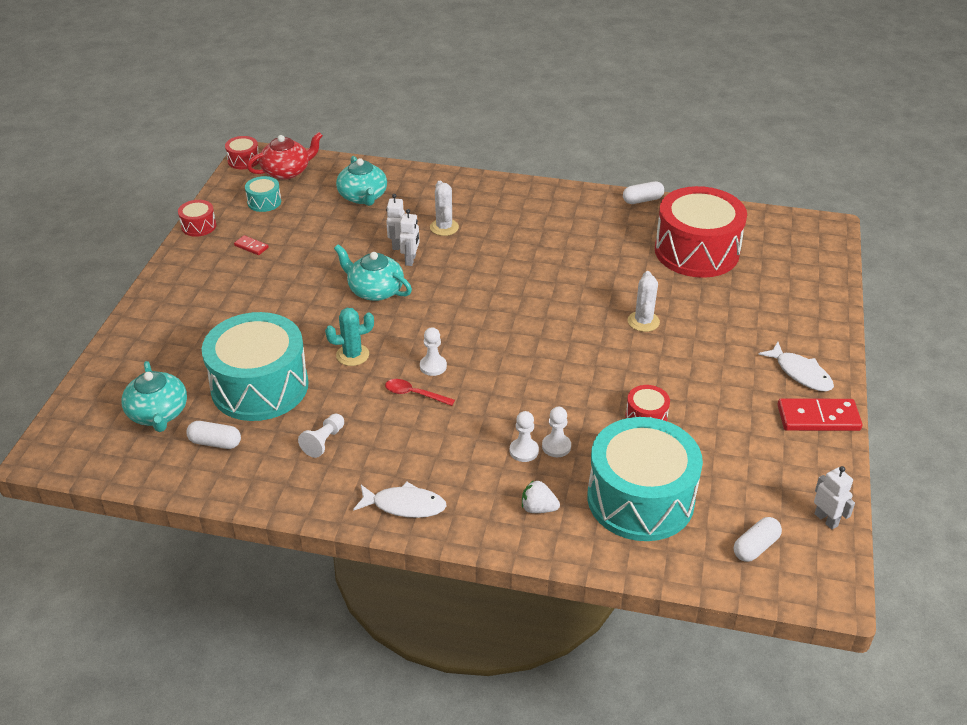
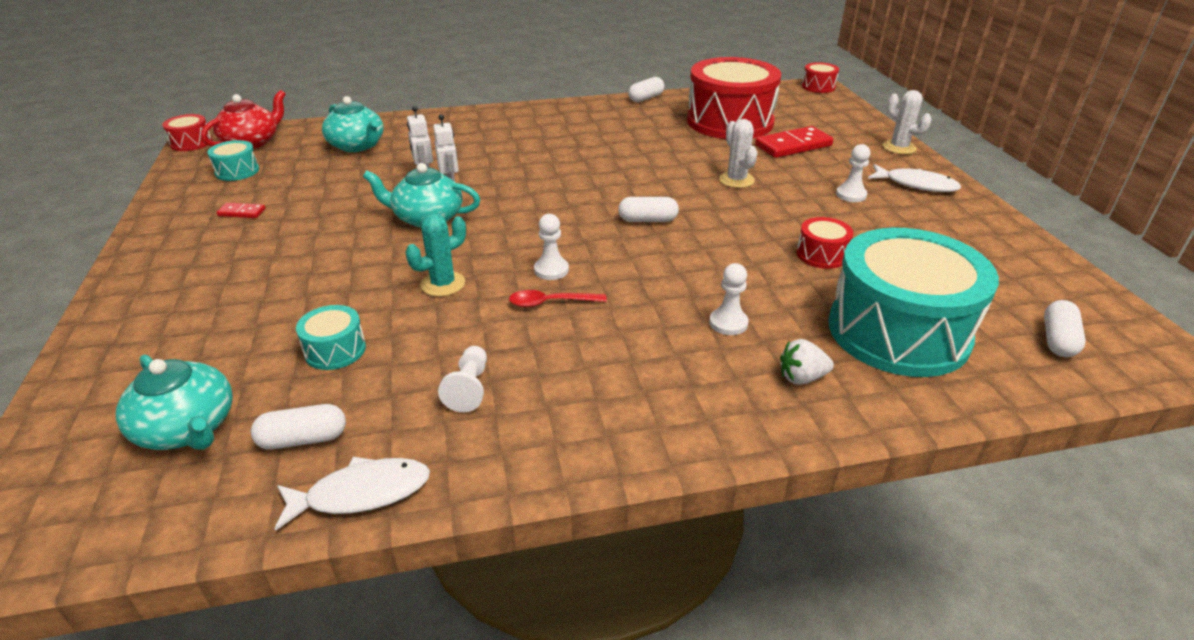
camera: 25 degrees left, 5 degrees down
(198, 226) = (158, 208): red drum -> red drum (818, 87)
(260, 386) = (335, 350): turquoise drum -> turquoise drum, size x0.42
(404, 505) = (637, 430): white fish -> white fish (361, 493)
(444, 227) = (467, 152): white cactus -> white cactus (899, 147)
(537, 342) = (647, 220): none -> white capsule
(556, 446) = (759, 308): white pawn -> white pawn (851, 195)
(818, 418) = (972, 213): red domino -> red domino (793, 145)
(826, 520) = (1085, 293): white robot -> none

